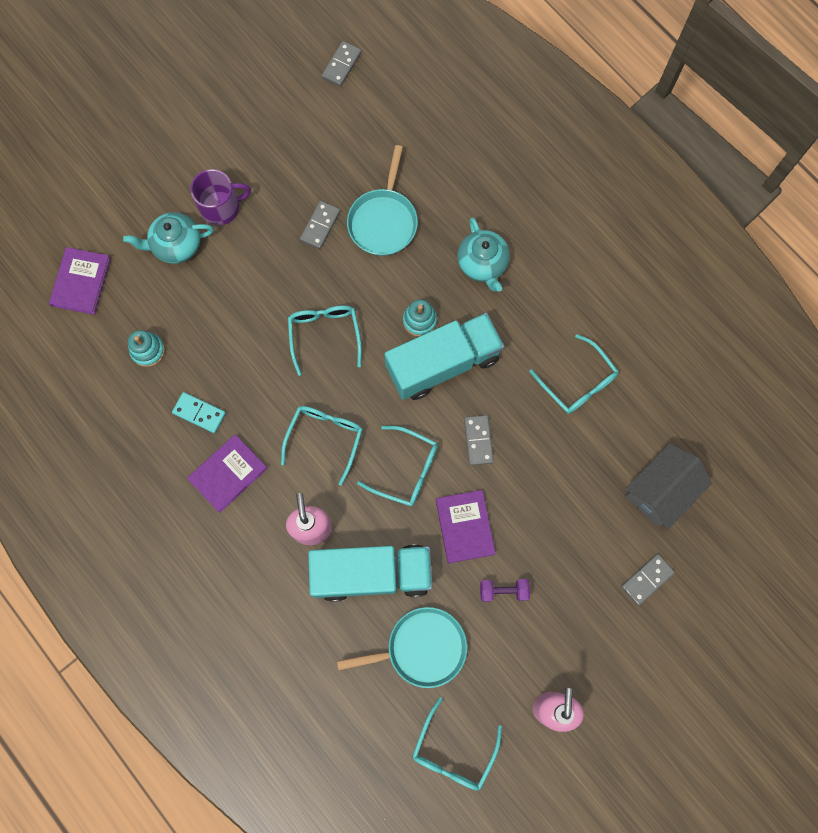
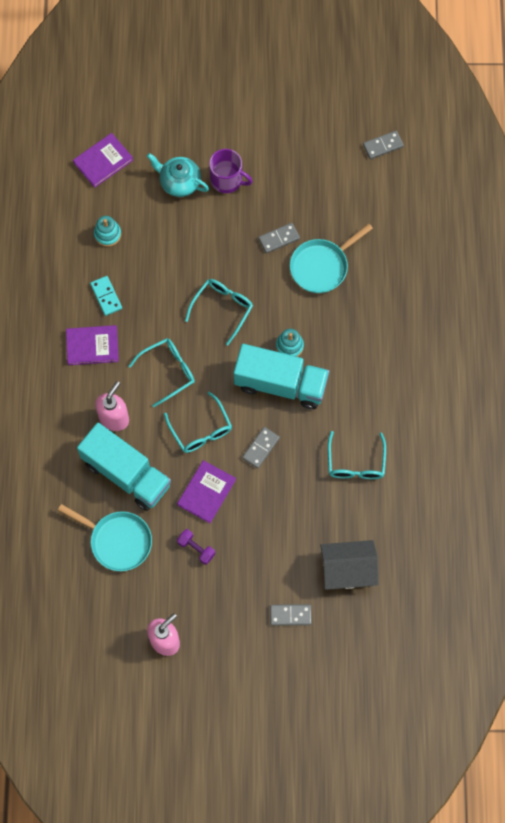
camera: 40 degrees right, 5 degrees down
(453, 751) = (84, 615): turquoise glasses -> none
(482, 264) = (361, 342): turquoise teapot -> none

